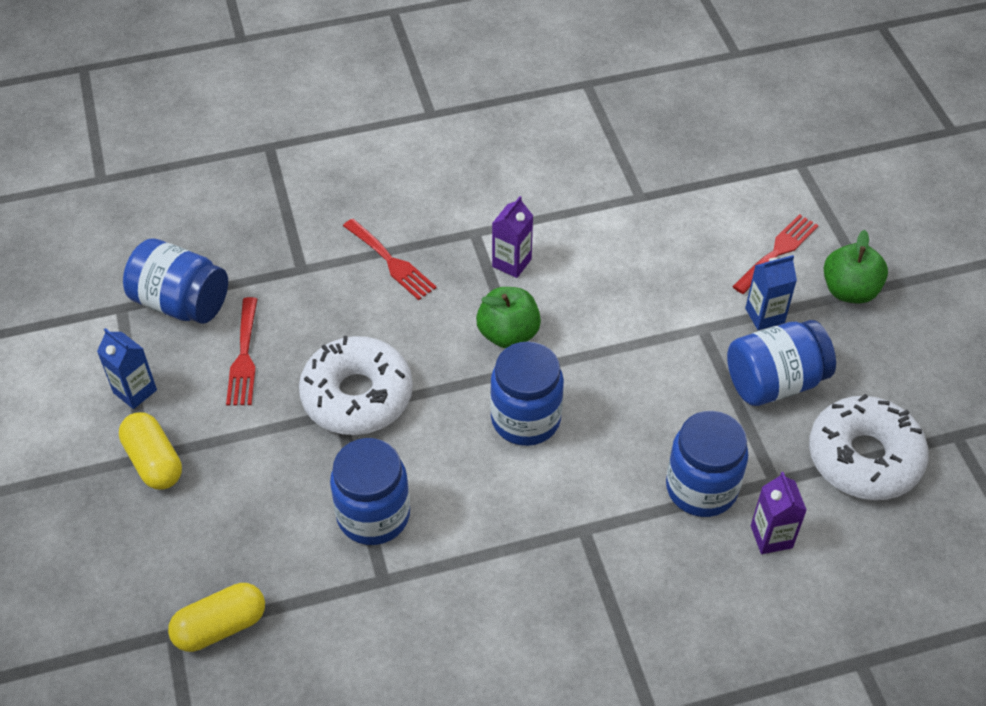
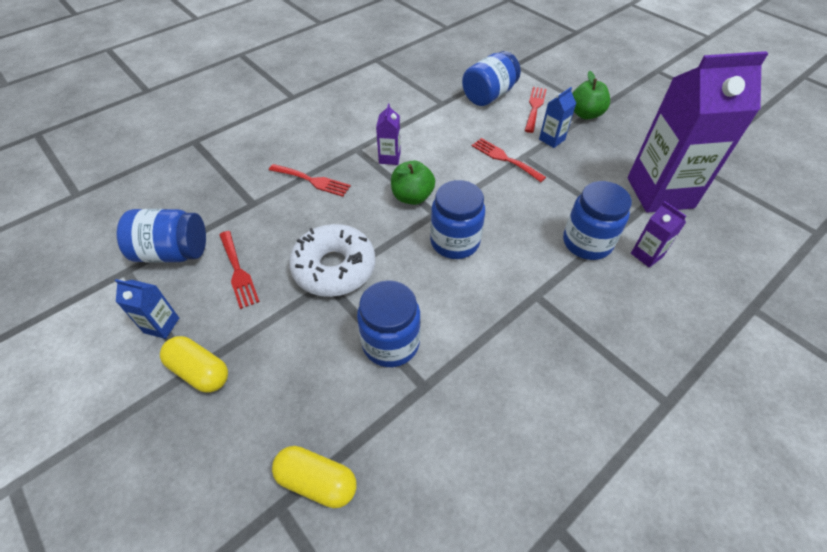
camera: 25 degrees left, 0 degrees up
(220, 626) = (317, 481): yellow capsule -> yellow capsule turned 75 degrees clockwise
(673, 321) = (504, 158): none -> red fork
(774, 382) = (582, 171): blue jar -> blue jar (488, 95)
(864, 457) = (660, 193): white donut -> purple carton

